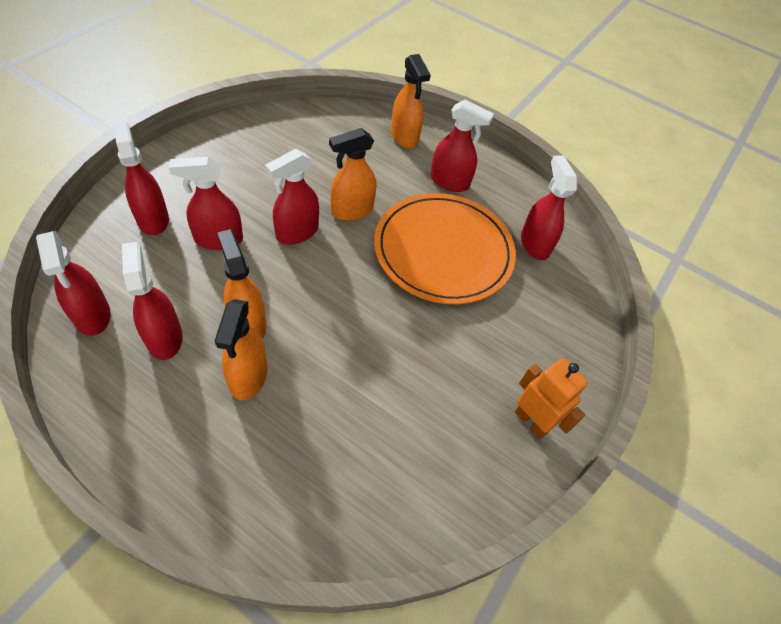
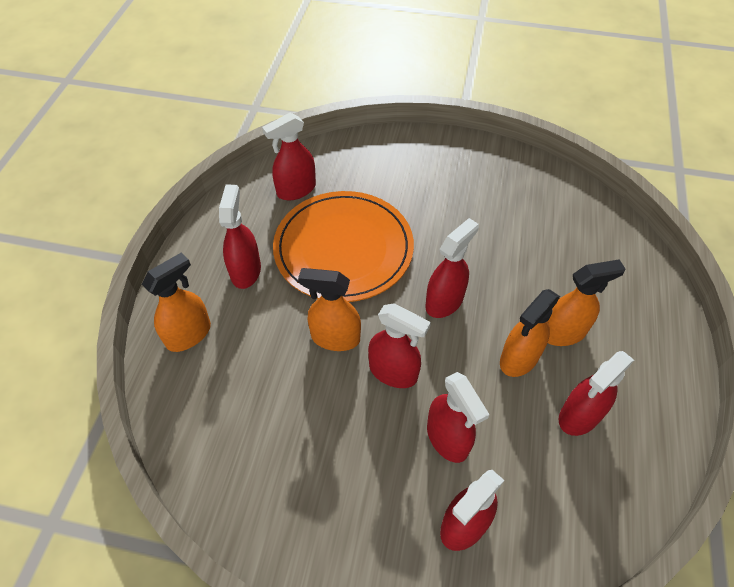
camera: 105 degrees left, 0 degrees up
(92, 315) = (606, 494): red spray bottle -> red spray bottle (444, 301)
(352, 210) = (335, 338): orange spray bottle -> orange spray bottle turned 150 degrees clockwise
(531, 421) = (468, 158): orange robot -> none

